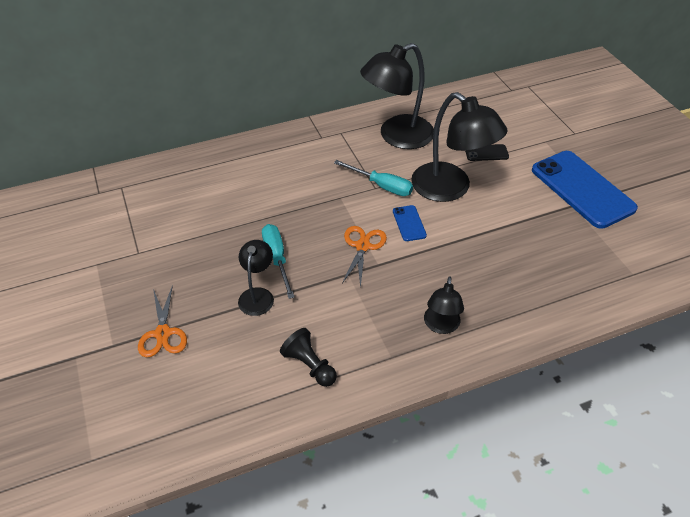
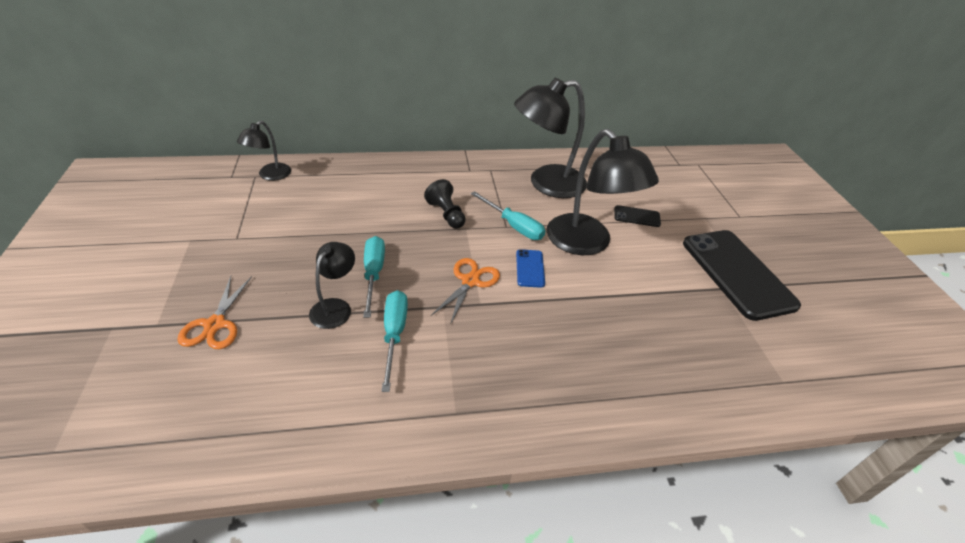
camera: 10 degrees right, 5 degrees down
(309, 365) = (356, 399): black pawn -> black pawn (446, 214)
(317, 307) = (394, 334): none -> turquoise screwdriver
(441, 326) = (528, 389): black lamp -> black lamp (270, 175)
(582, 189) = (737, 273): blue phone -> black phone

